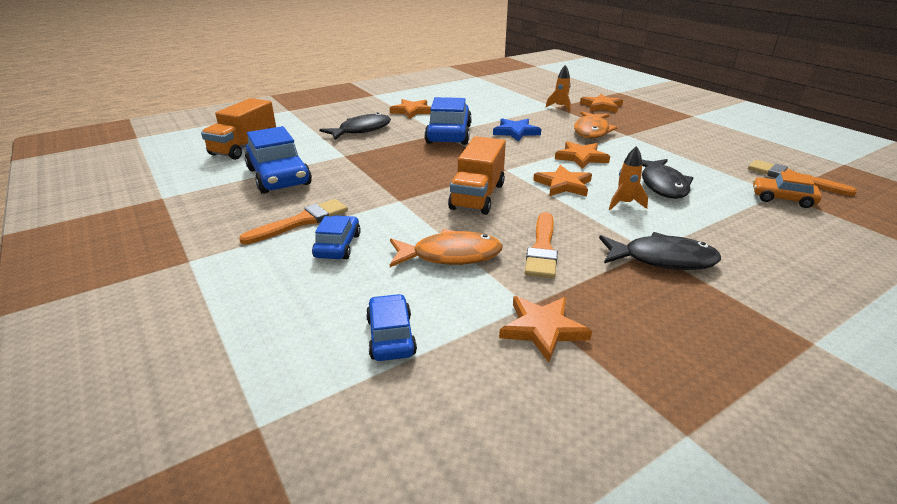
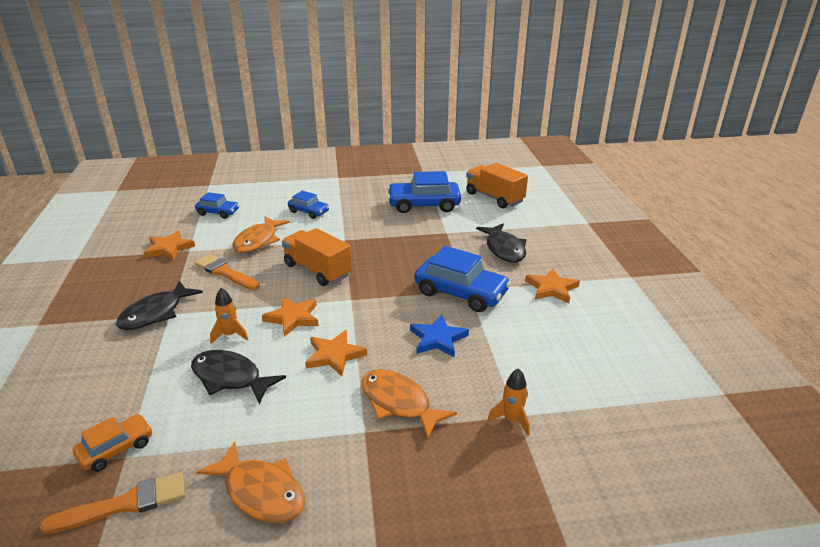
camera: 115 degrees right, 0 degrees up
(301, 221) = (349, 205): orange brush -> none
(601, 106) = (494, 473): orange star -> none
(710, 147) = (261, 492): none -> orange fish

